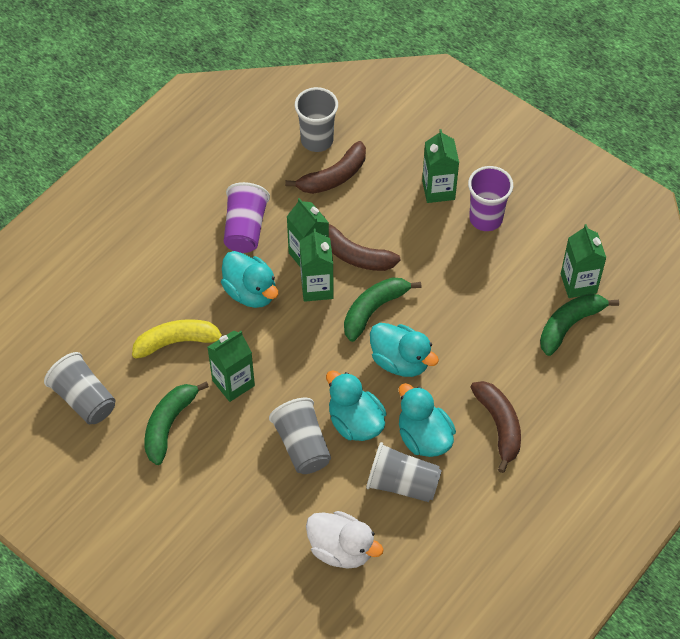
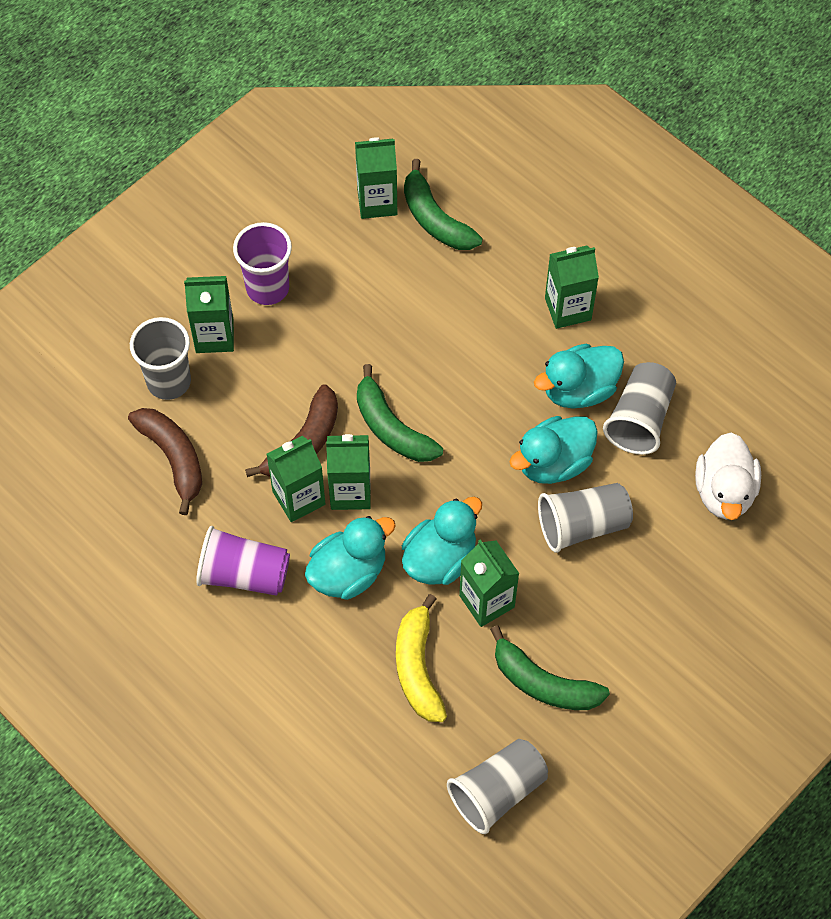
camera: 85 degrees left, 5 degrees up
(317, 140) = (107, 474): grey cup -> grey cup (169, 381)
(341, 549) = (724, 492): white duck -> white duck turned 150 degrees clockwise
(400, 361) = (470, 405): turquoise duck -> turquoise duck (440, 558)
(499, 426) = (568, 309): brown banana -> green carton

